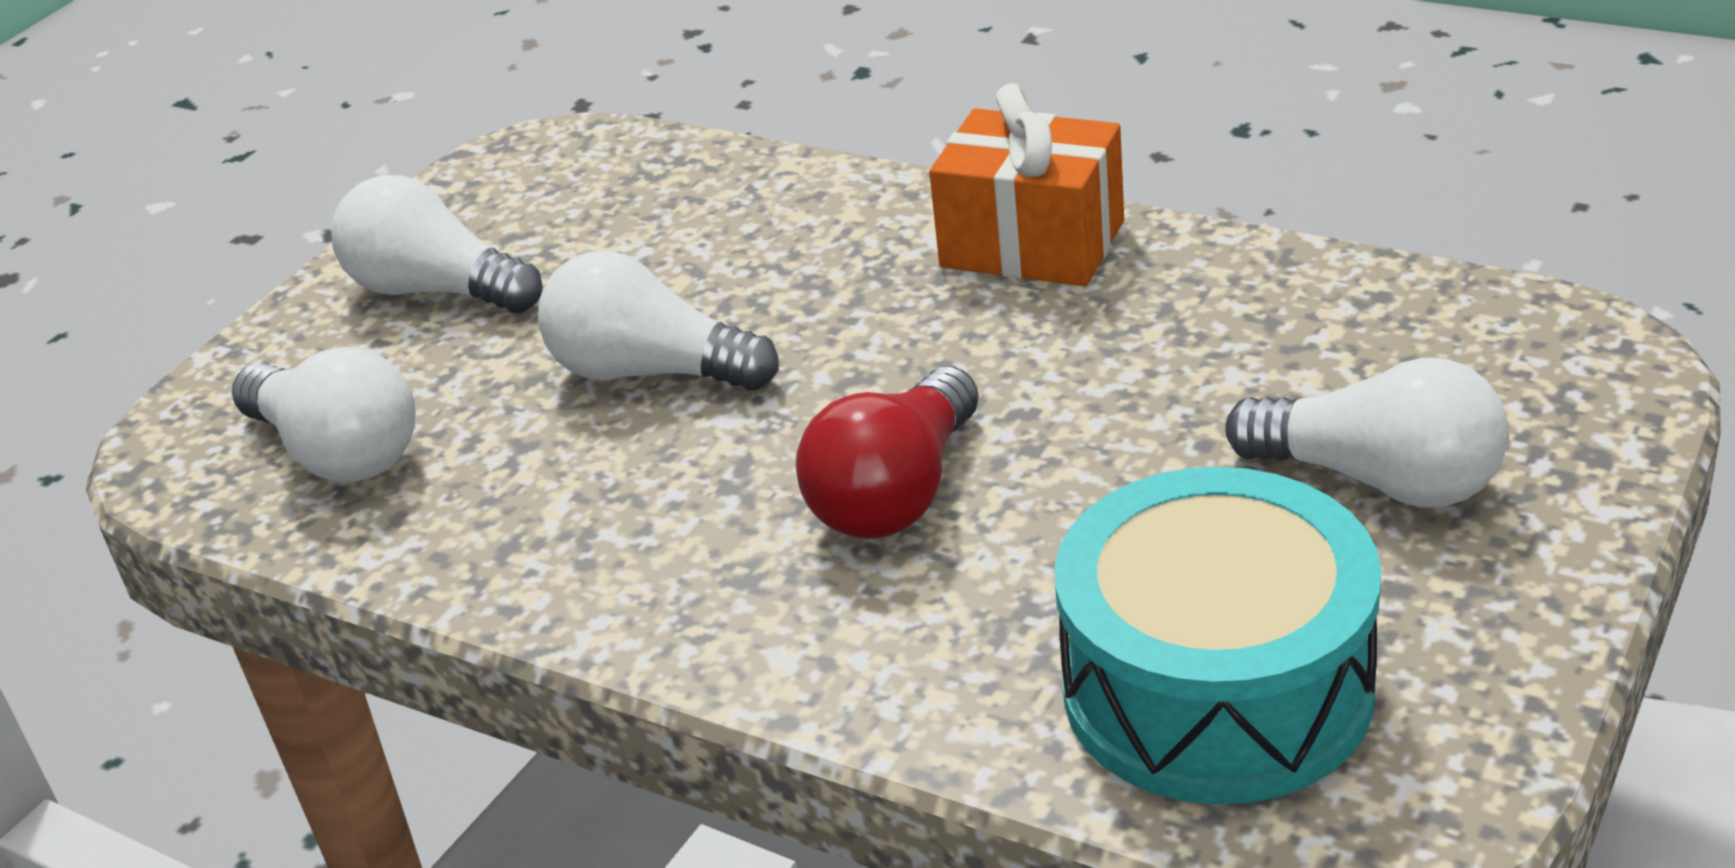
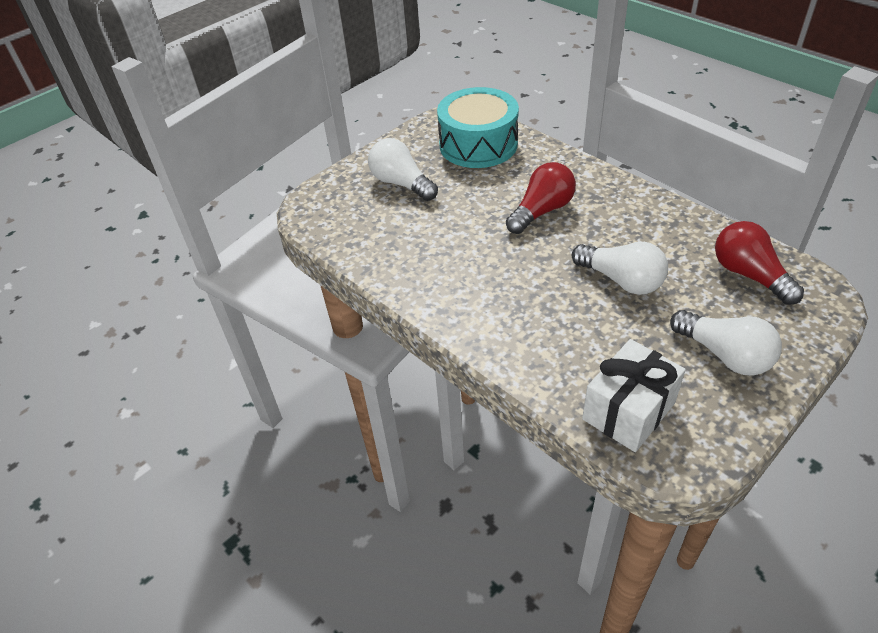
camera: 165 degrees left, 10 degrees up
(338, 453) = (749, 275): white light bulb -> red light bulb
(628, 177) = (628, 411): none -> white gift
(1032, 244) = (452, 302): orange gift -> none

